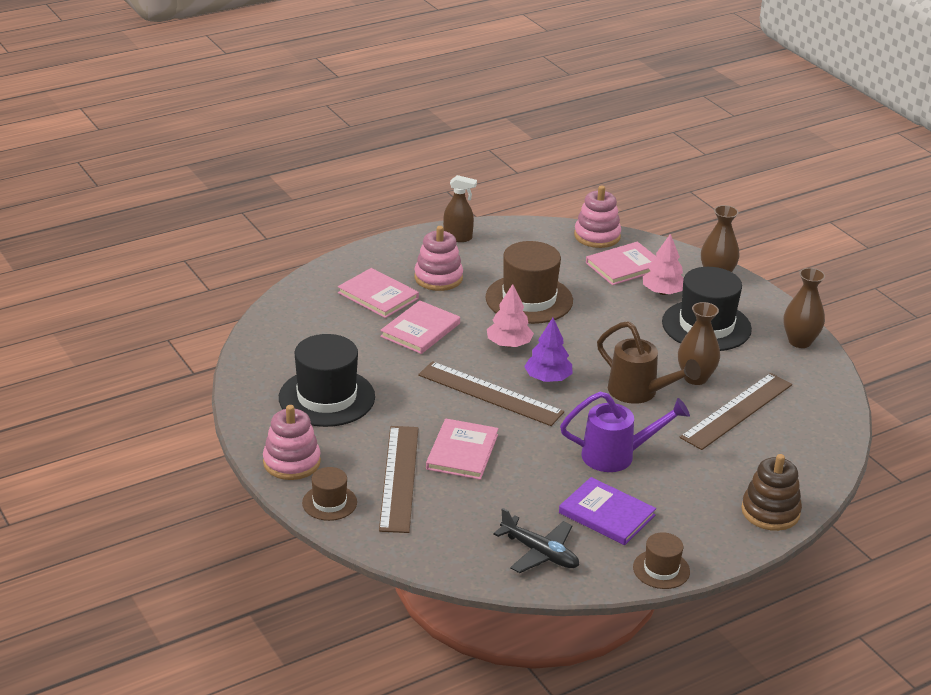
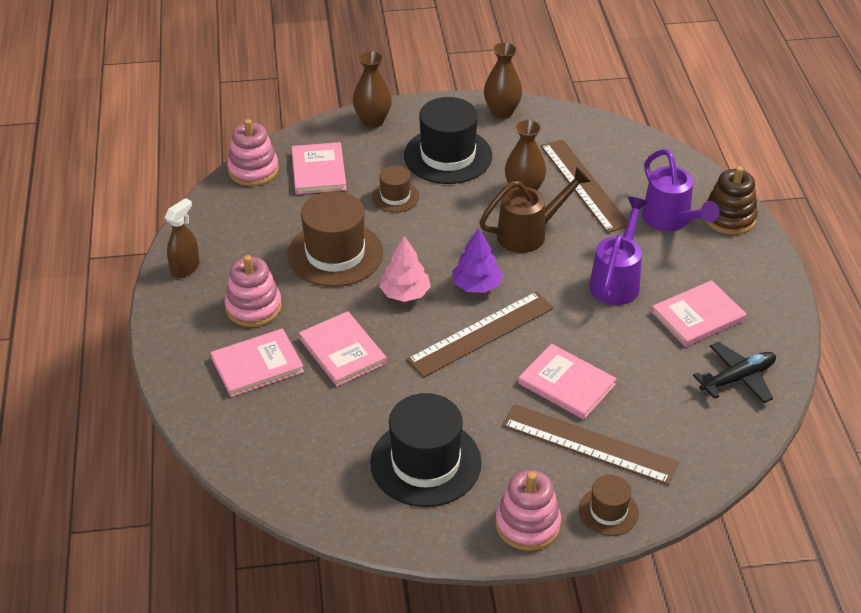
camera: 65 degrees left, 10 degrees up
(606, 514) = (698, 316): purple book -> pink book
(661, 569) = (783, 308): brown hat -> brown hat (395, 197)
(663, 292) = (378, 162): pink tree -> none
(731, 474) = (671, 221): none -> purple watering can

